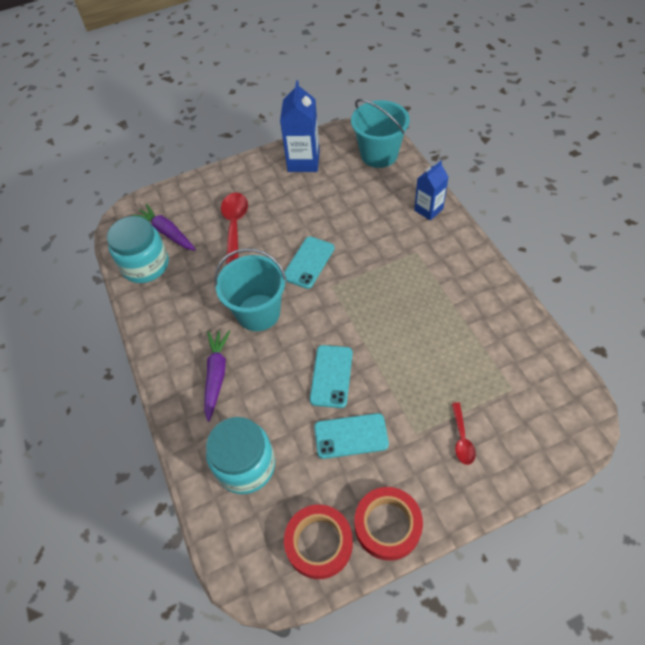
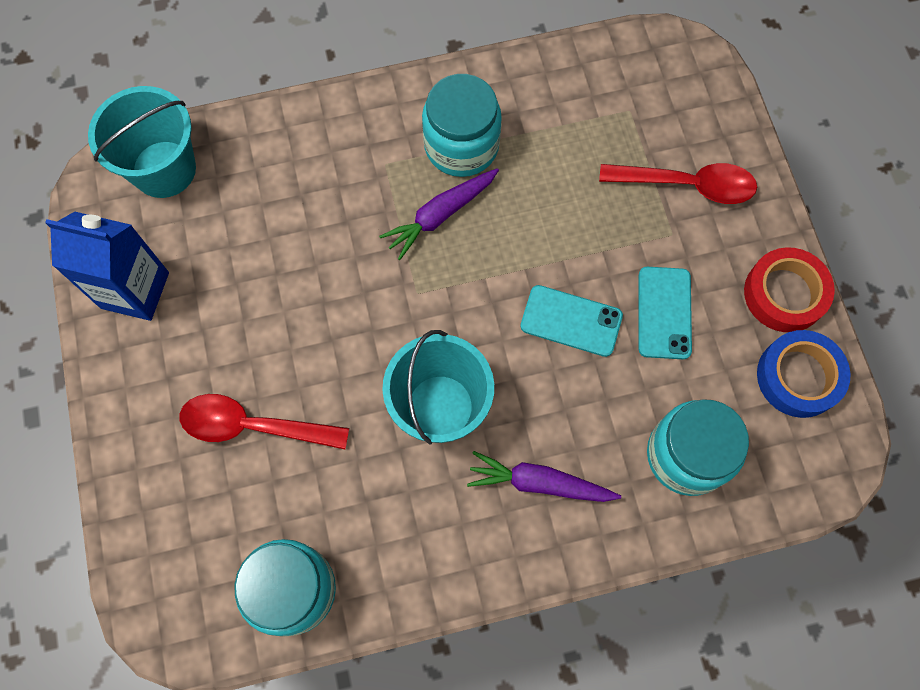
camera: 85 degrees left, 15 degrees up
(167, 232) = (227, 547): purple carrot -> purple carrot (440, 215)
(308, 262) = (362, 318): turquoise phone -> none
(319, 543) = (798, 377): red tape -> blue tape
(428, 209) = (308, 127): blue carton -> none
(444, 289) = (461, 145): none -> turquoise jar
(462, 438) = (687, 185): red spoon -> red spoon, size x1.84

